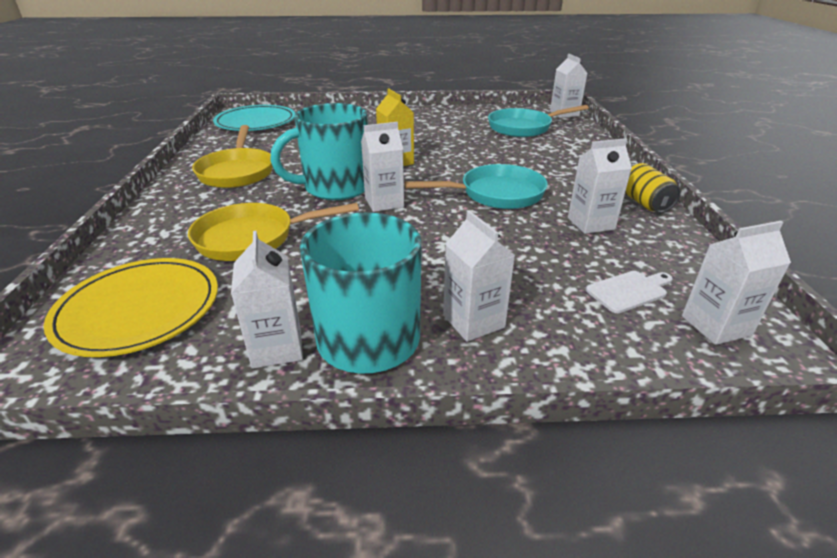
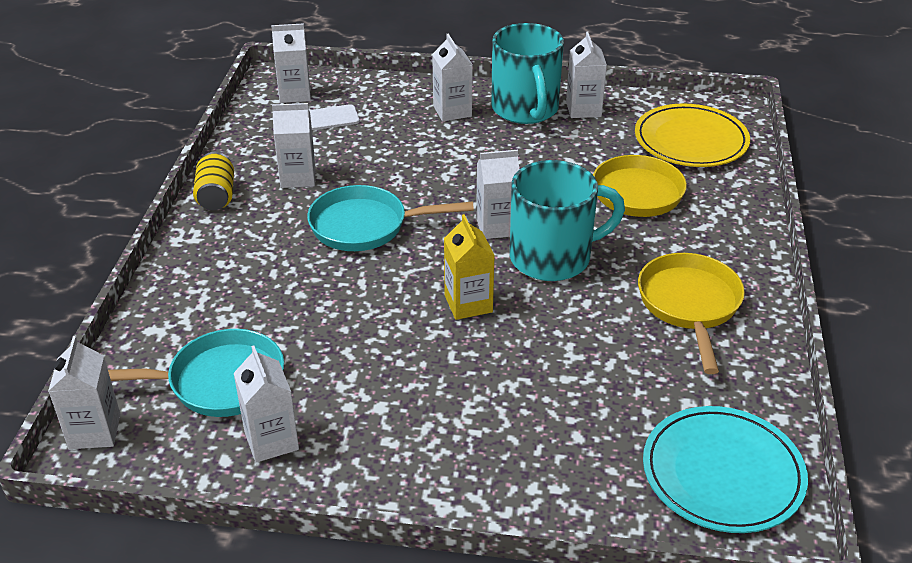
camera: 170 degrees left, 5 degrees up
(478, 116) = (271, 440): none -> white carton

